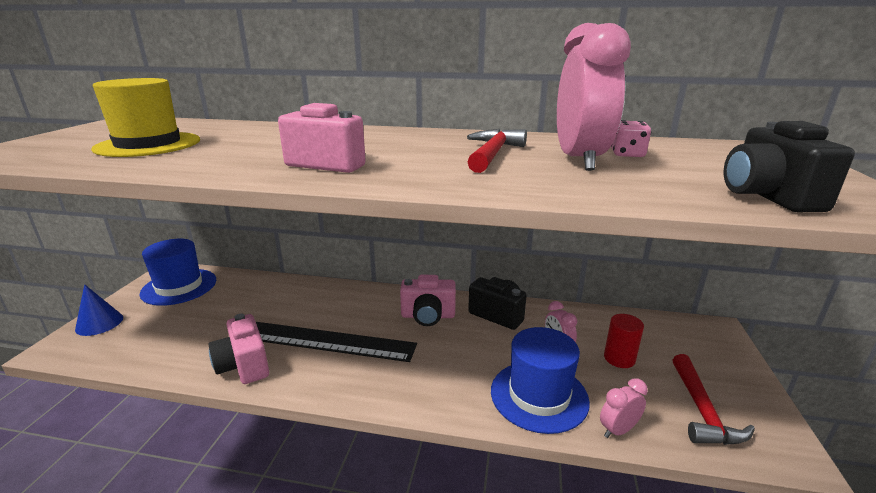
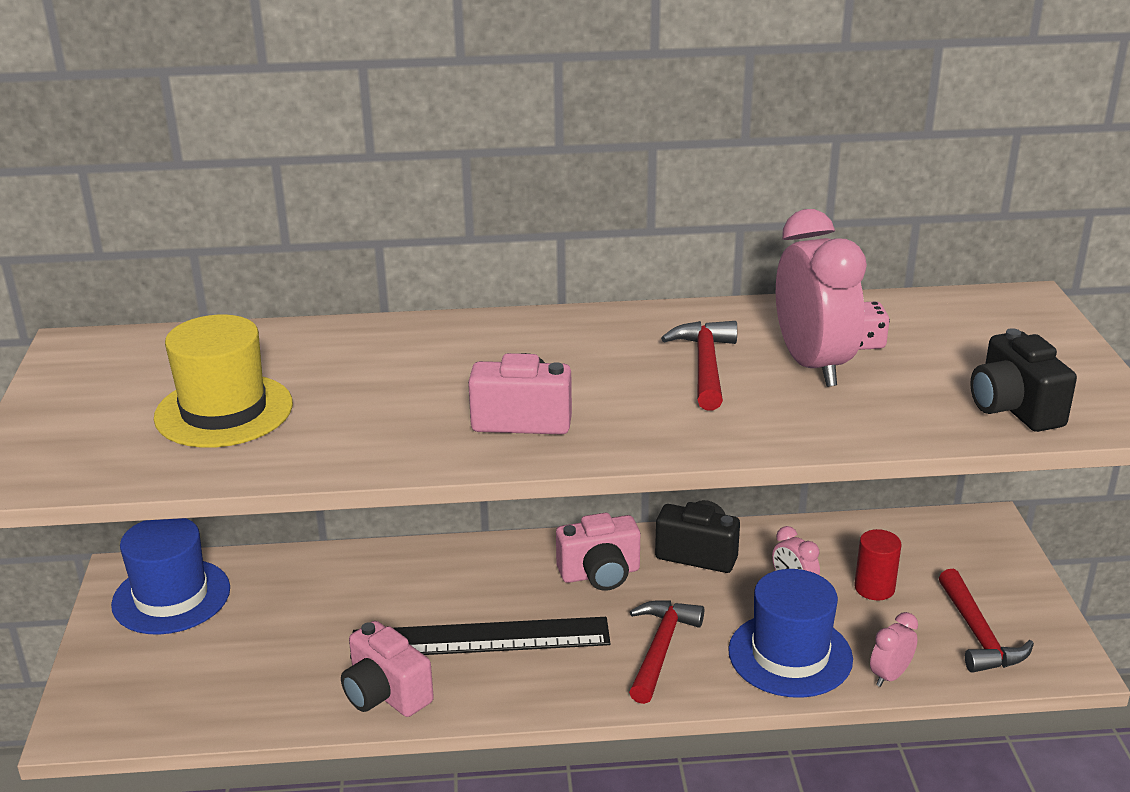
camera: 15 degrees left, 5 degrees up
(99, 323) = (102, 679): blue cone -> none
(443, 372) = (660, 649): none -> red hammer

